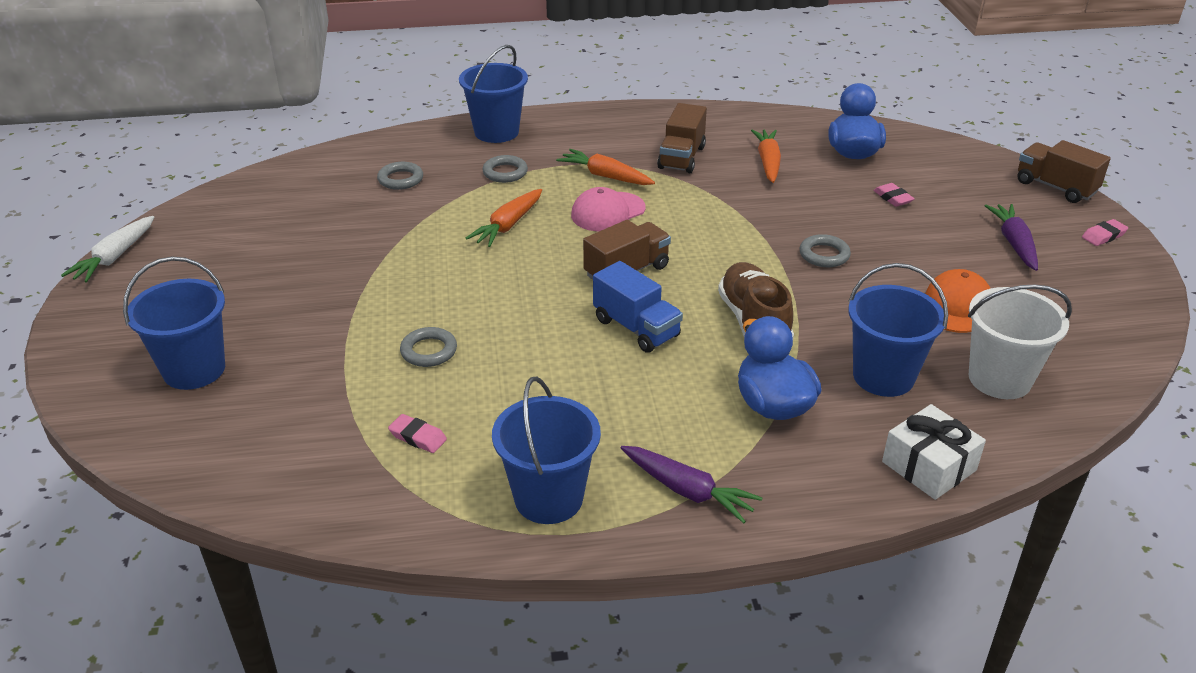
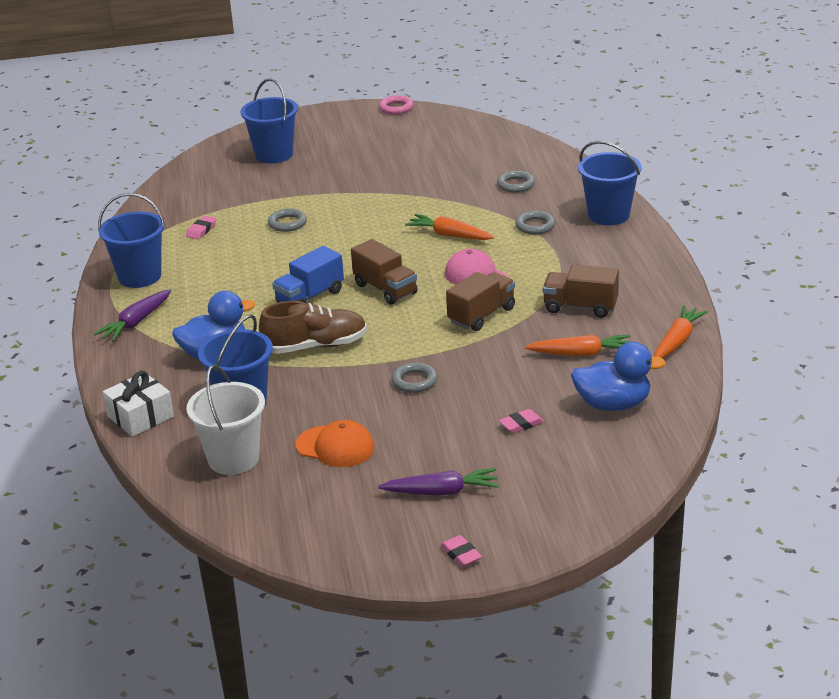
camera: 90 degrees right, 5 degrees down
(114, 257) = (396, 108): white carrot -> pink ring
(605, 176) = (537, 271): orange carrot -> orange carrot (677, 341)
(1055, 187) = (561, 536): brown truck -> brown truck (481, 315)

